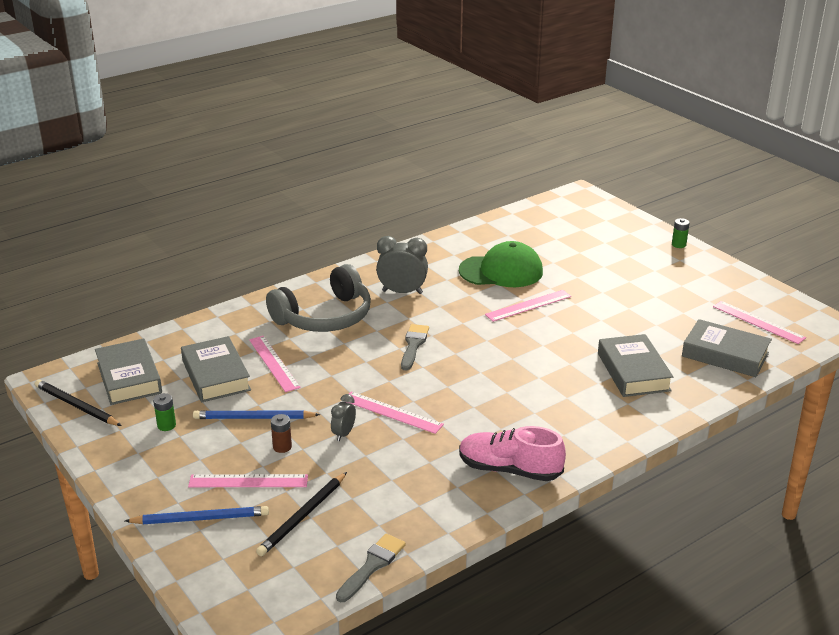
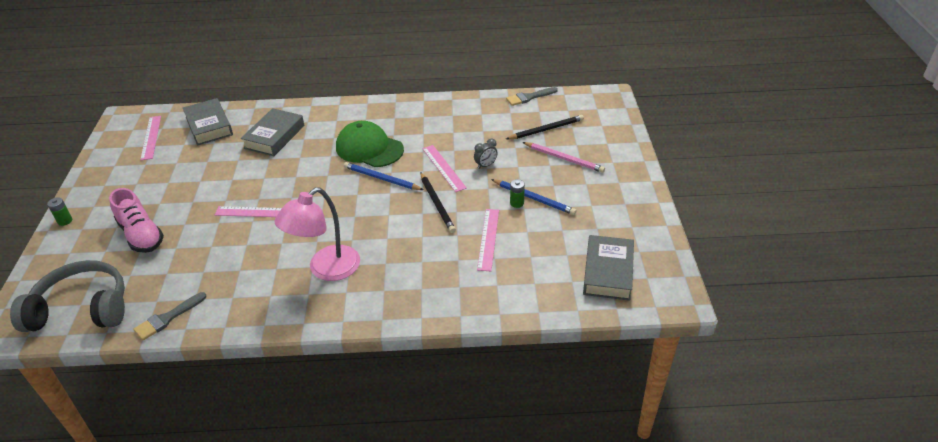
camera: 145 degrees left, 10 degrees up
(76, 406) = (659, 261): black pencil -> black pencil (437, 204)
(166, 425) = (597, 216): green battery -> green battery (517, 203)
(201, 518) = (603, 148): blue pencil -> blue pencil (381, 179)
(216, 375) = (539, 245): grey book -> none
(248, 481) = (564, 158): pink ruler -> pink pencil
(282, 447) = (529, 171): brown battery -> none
(324, 317) = (412, 270): grey headphones -> grey headphones (82, 309)
(402, 292) = (326, 269): grey clock -> pink lamp
(413, 345) = (376, 212): grey brush -> grey brush (167, 318)
(501, 271) = (226, 256): green cap -> green cap (369, 148)
(509, 469) = (416, 113): pink shoe -> pink shoe (141, 235)

